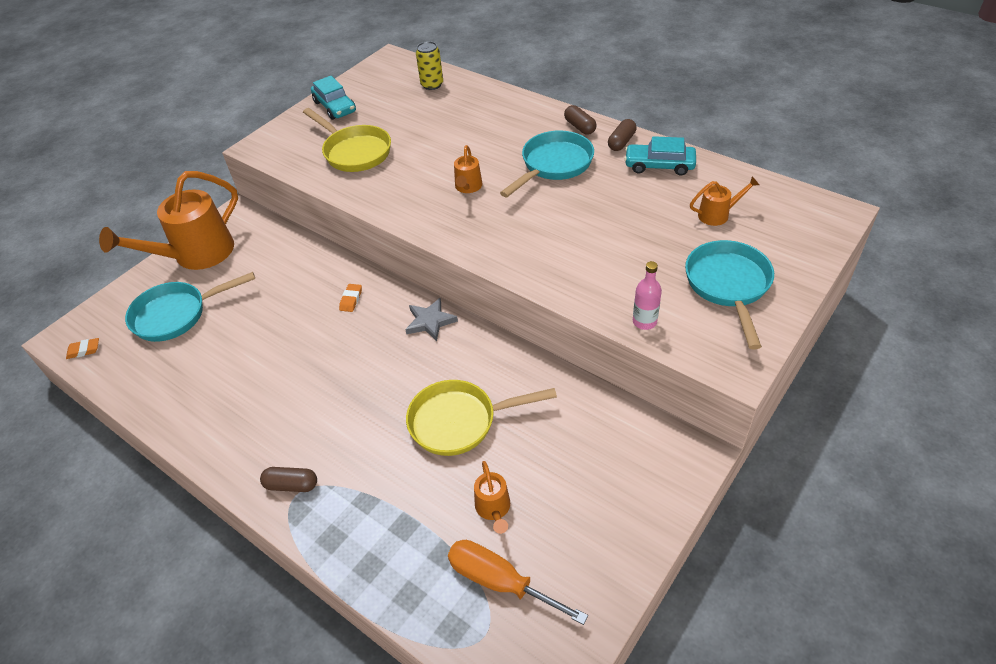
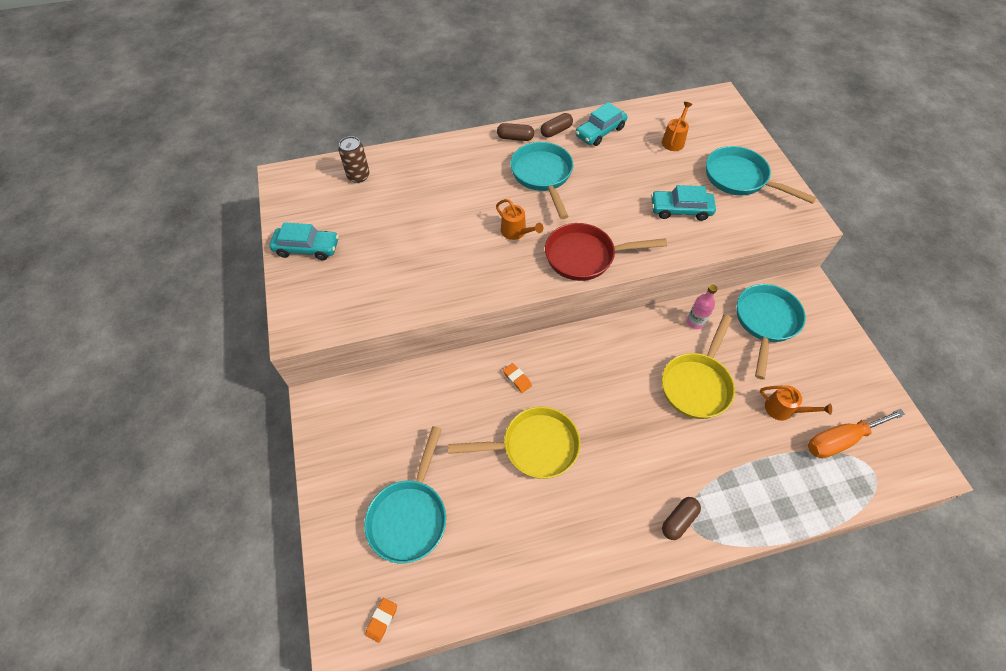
camera: 55 degrees left, 10 degrees up
(195, 255) = (342, 462): orange watering can -> none
(354, 152) = (390, 270): yellow pan -> yellow pan (534, 446)
(430, 321) = (587, 344): grey star -> none
(432, 85) = (358, 176): yellow can -> brown can
(486, 238) = (585, 256): none -> red pan
(598, 438) = (765, 322): none -> turquoise pan
(621, 142) = (556, 131): brown capsule -> brown capsule turned 75 degrees clockwise
(623, 266) = (680, 210): none -> turquoise car
(644, 322) = (738, 232): pink bottle -> pink bottle (695, 322)

